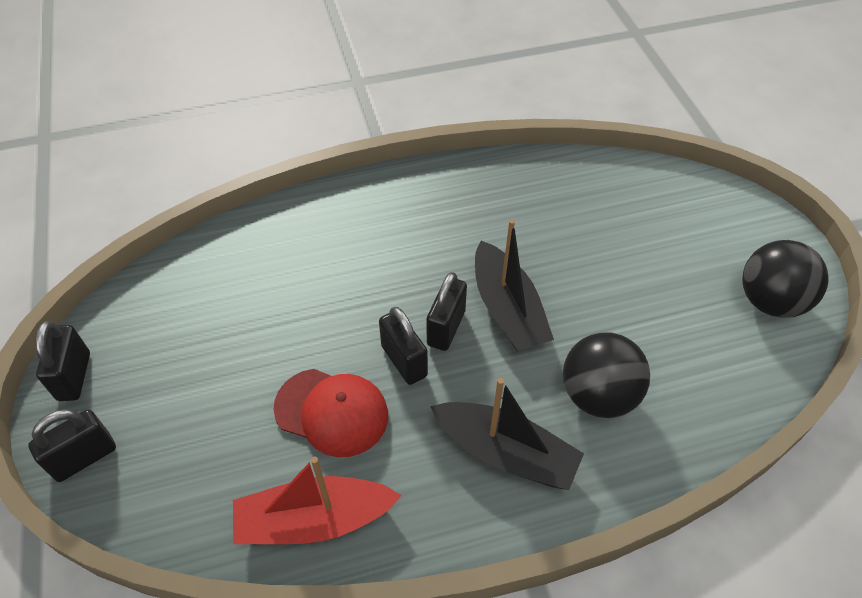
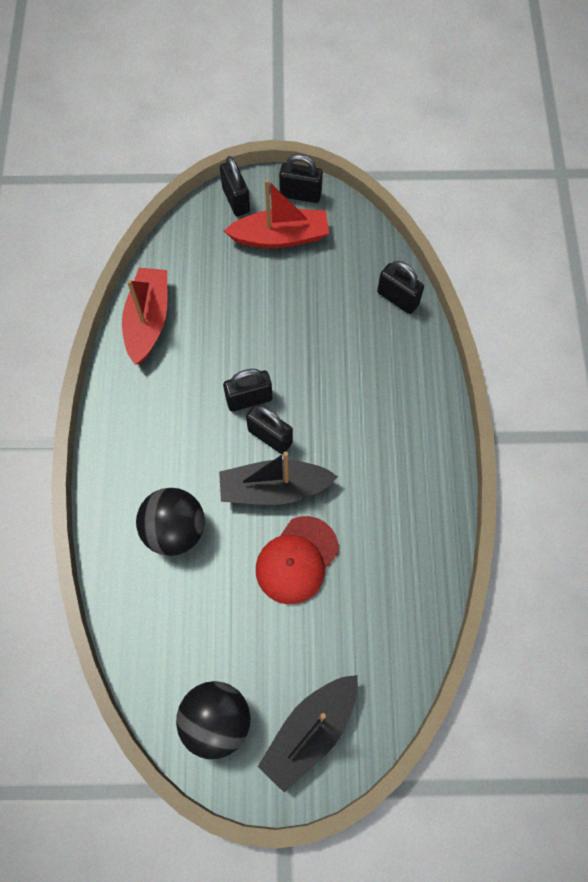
camera: 105 degrees right, 15 degrees up
(149, 384) = (280, 237): none -> red boat
(233, 244) = (397, 298): none -> black padlock
(332, 412) = (222, 343): red cap -> red cap (296, 560)
(506, 453) = (152, 448): black boat -> black boat (310, 731)

